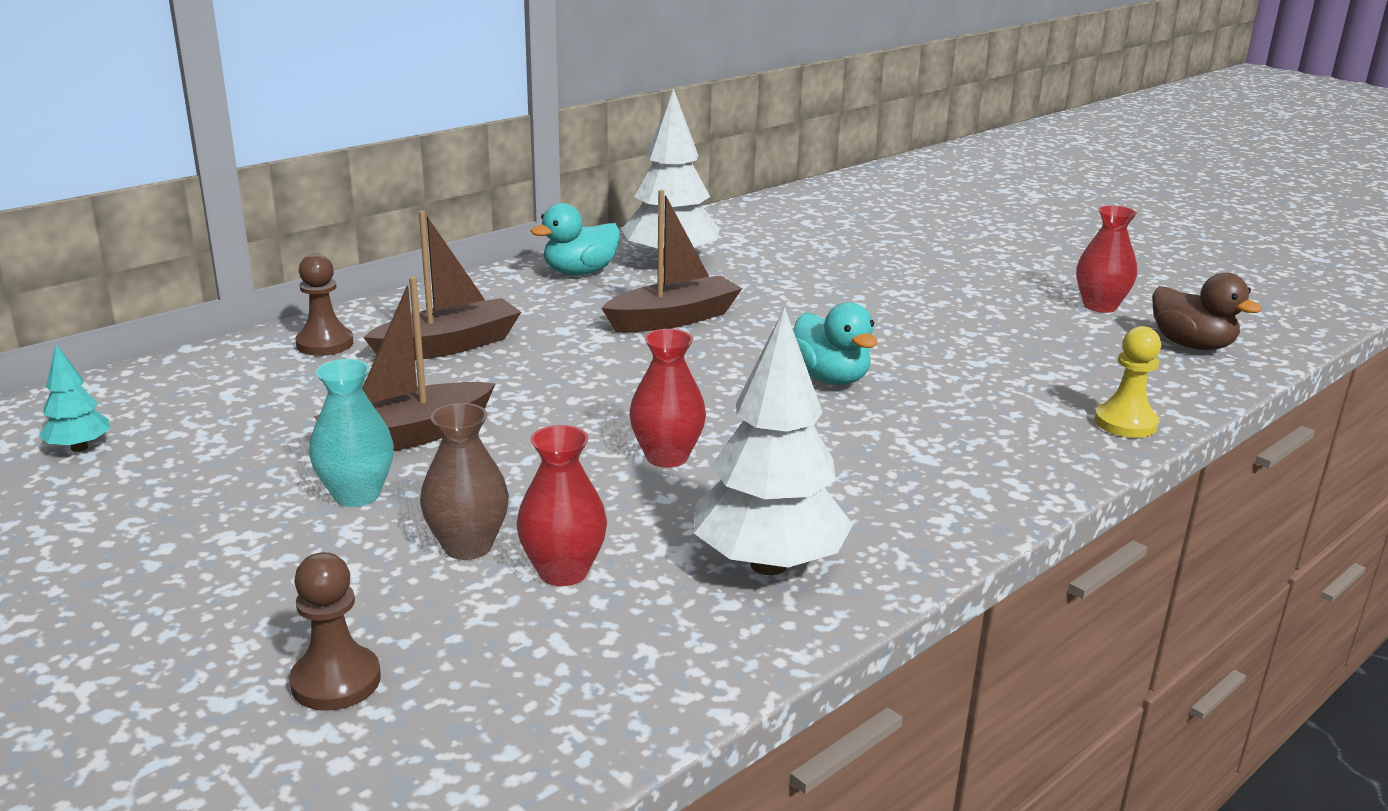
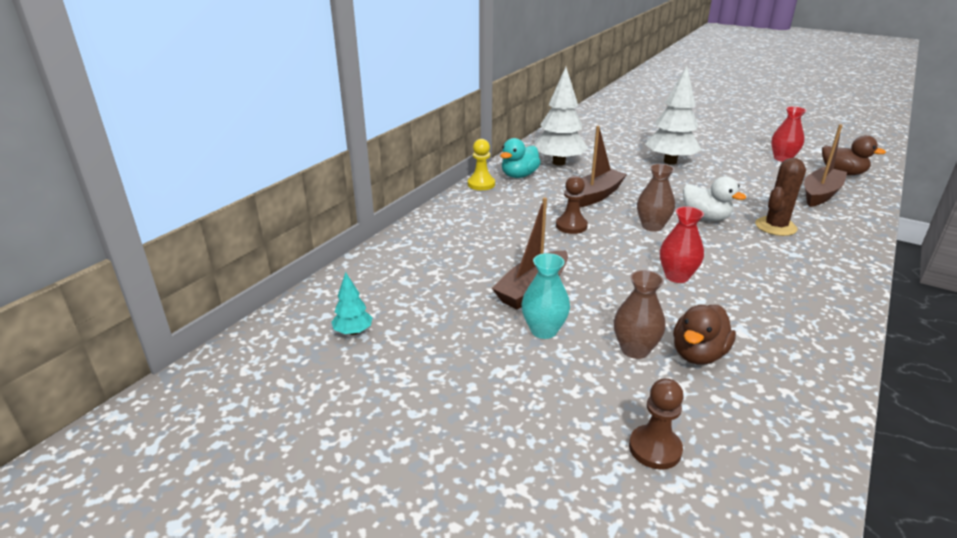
camera: 15 degrees left, 5 degrees up
(325, 344) = (427, 240): brown pawn -> brown pawn (571, 226)
(448, 346) = (496, 230): brown boat -> brown boat (820, 194)
(563, 572) = (698, 354): red vase -> brown duck
(716, 378) = (652, 226): none -> brown vase
(769, 564) = (789, 328): white tree -> white tree (670, 162)
(830, 378) = (705, 217): turquoise duck -> white duck
(943, 411) = (775, 227): none -> brown cactus
(1125, 423) = (859, 219): yellow pawn -> yellow pawn (481, 184)

